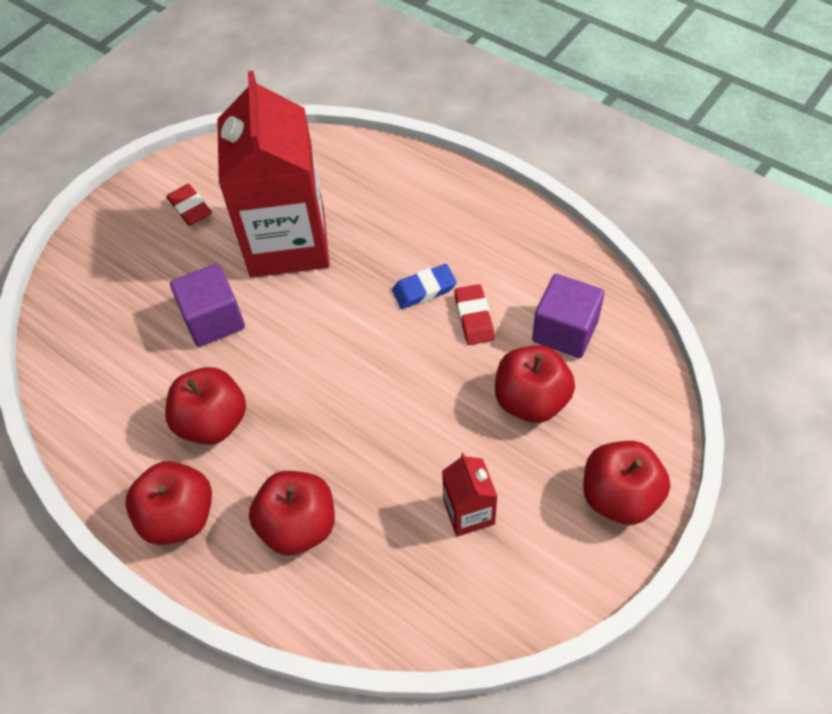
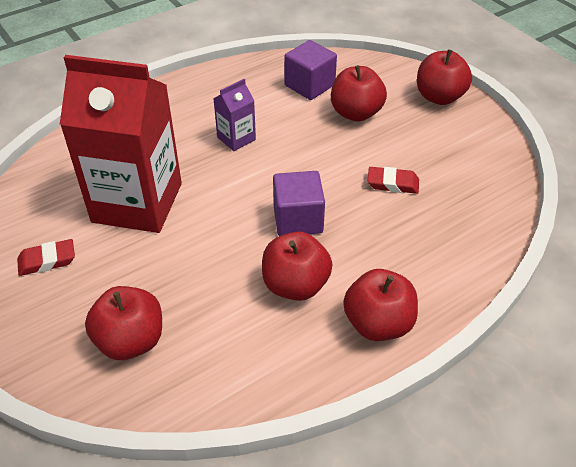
camera: 75 degrees left, 10 degrees down
(214, 320) = (189, 266): purple cube -> purple cube (298, 219)
(298, 525) = (411, 249): red apple -> red apple (131, 341)
(424, 289) = (236, 138): blue eraser -> purple carton
(469, 512) = (429, 161): red carton -> none
(474, 317) = (276, 121): red eraser -> red eraser (392, 183)

